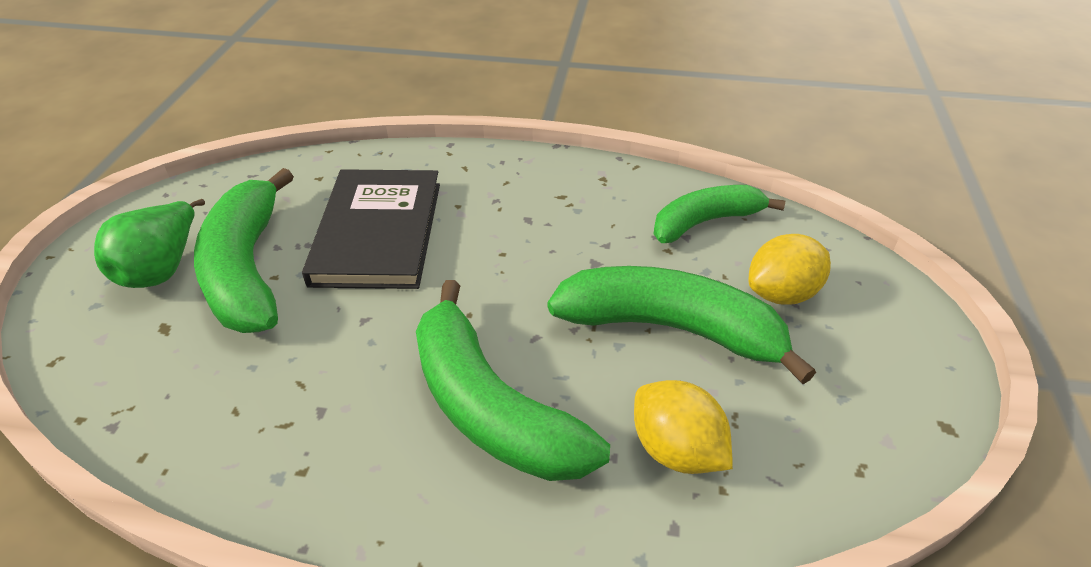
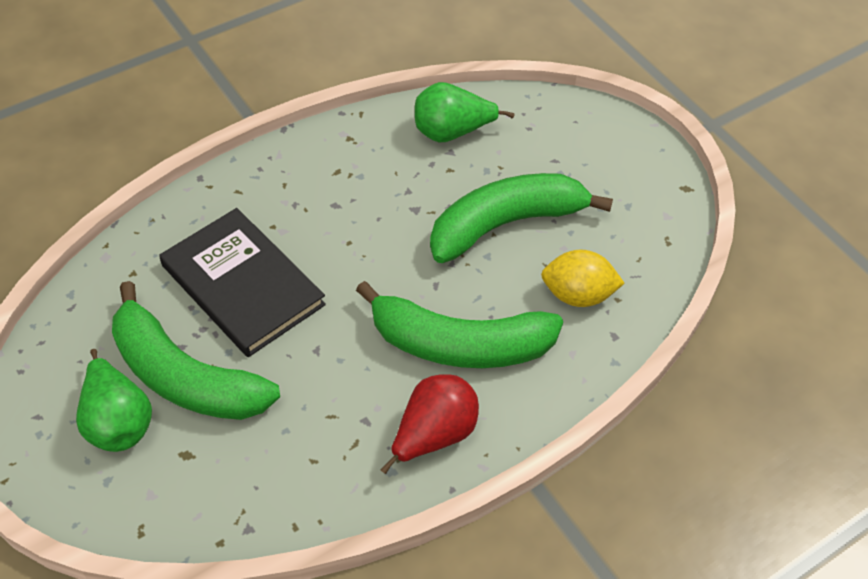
camera: 45 degrees left, 10 degrees up
(357, 476) = (433, 435): none -> red pear
(705, 222) = (451, 132): green banana -> green pear
(782, 294) = (543, 158): yellow lemon -> none

